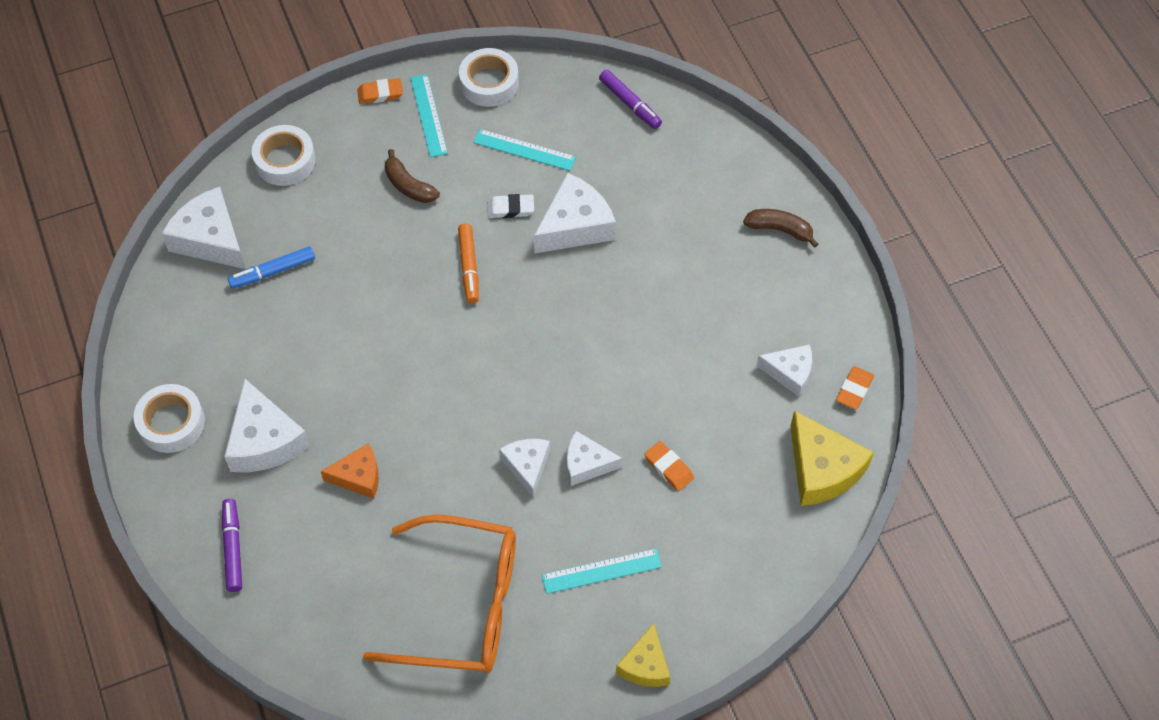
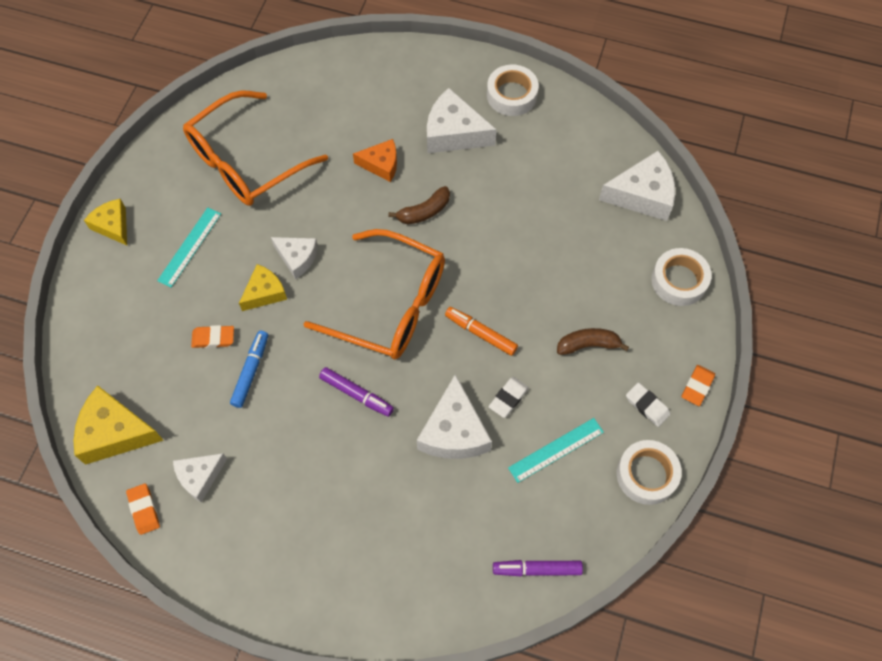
camera: 130 degrees right, 5 degrees up
(233, 548) = (396, 77): purple marker -> purple marker (356, 394)
(273, 271) = (582, 214): blue marker -> blue marker (251, 371)
(358, 476) = (381, 164): orange cheese -> orange cheese turned 120 degrees counterclockwise
(429, 115) = (647, 406): turquoise ruler -> white eraser
(505, 354) = (390, 305): none -> orange glasses
(586, 464) = (264, 292): white cheese -> yellow cheese
(780, 230) = (316, 581): brown banana -> brown banana (424, 212)

